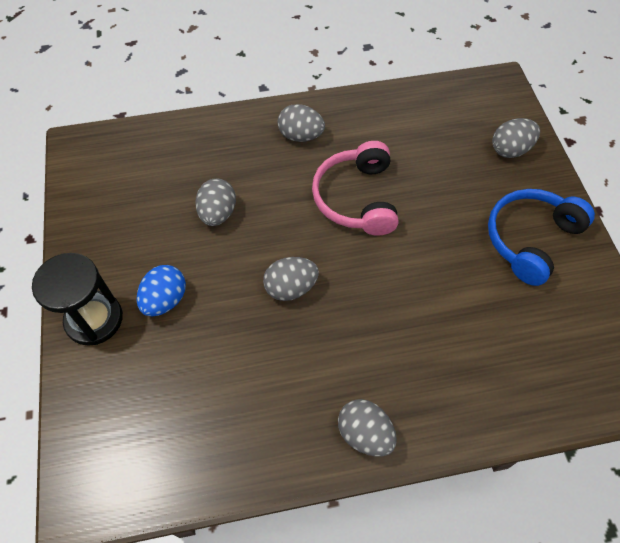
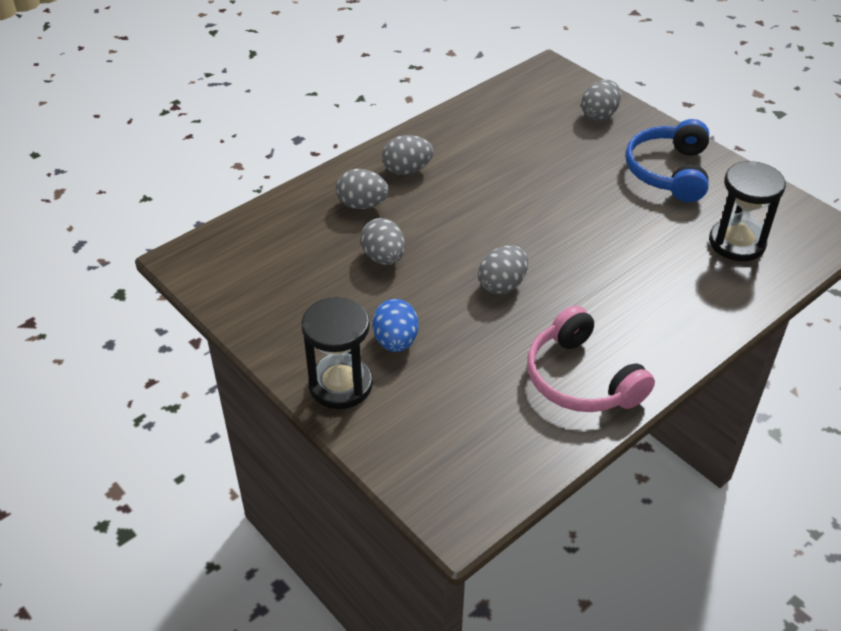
camera: 30 degrees left, 15 degrees down
(356, 198) = (500, 198): pink headphones -> pink headphones (581, 379)
(365, 434) = (654, 356): grey egg -> grey egg (362, 205)
(538, 350) = (736, 243): none -> black hourglass

